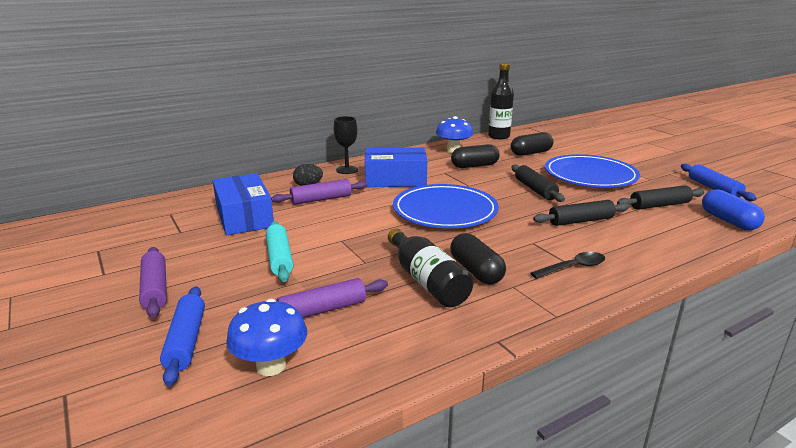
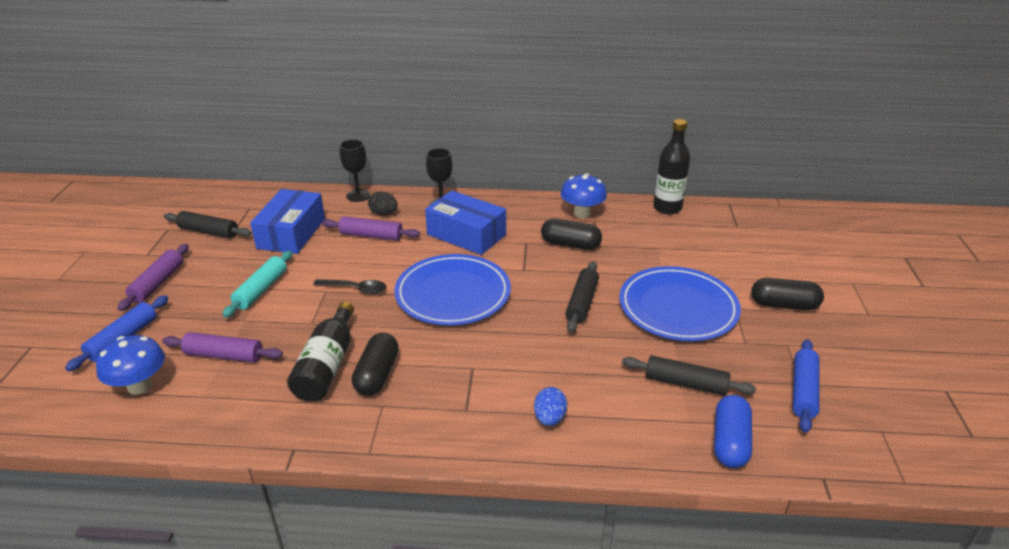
camera: 35 degrees right, 10 degrees up
(266, 181) = (358, 195): none -> black goblet
(531, 153) = (663, 248): black capsule -> black capsule (784, 305)
(573, 267) = (462, 413): black spoon -> black spoon (355, 289)
(580, 221) = (561, 364): black rolling pin -> black rolling pin (208, 232)
(626, 248) = (549, 418): none -> blue egg

